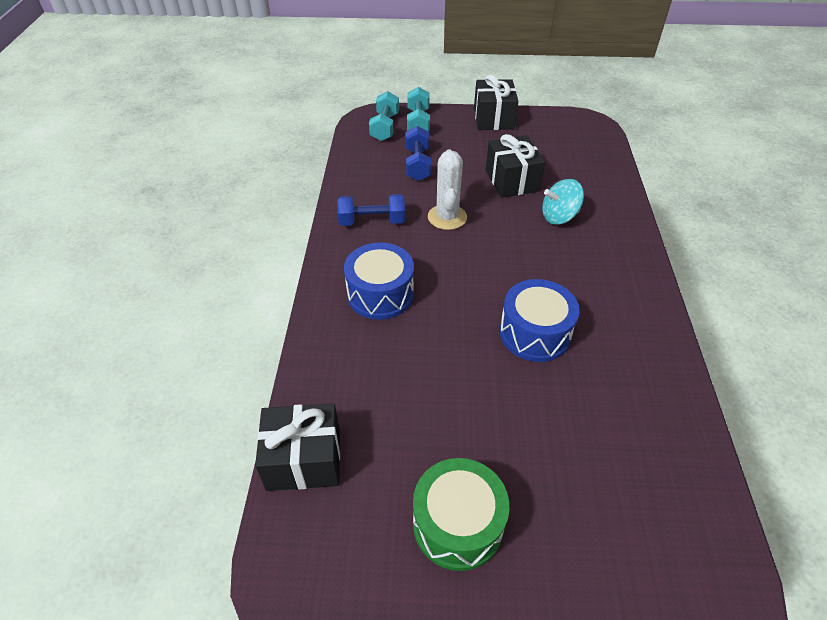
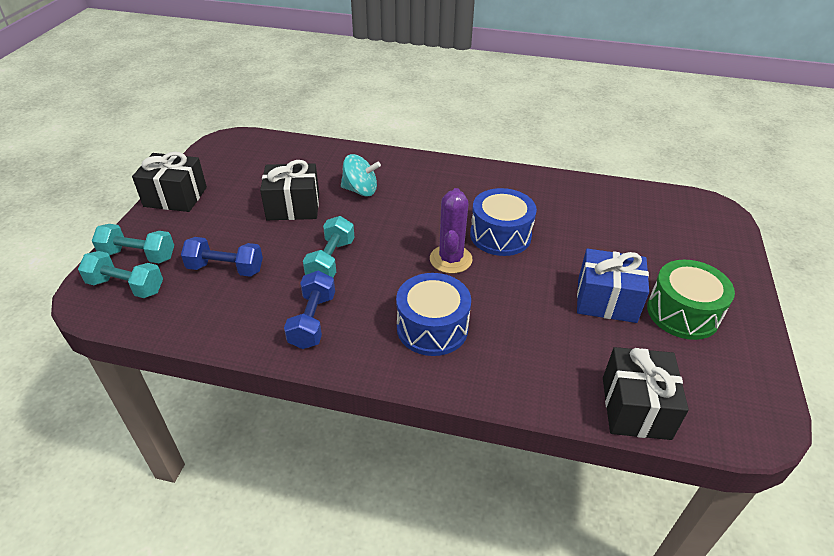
camera: 80 degrees left, 5 degrees down
(447, 217) = (331, 261): white cactus -> turquoise dumbbell
(457, 438) = (606, 300): none -> blue gift
(478, 296) = (450, 259): none -> purple cactus
(559, 217) = (360, 190): turquoise spinning top -> turquoise spinning top turned 75 degrees counterclockwise

